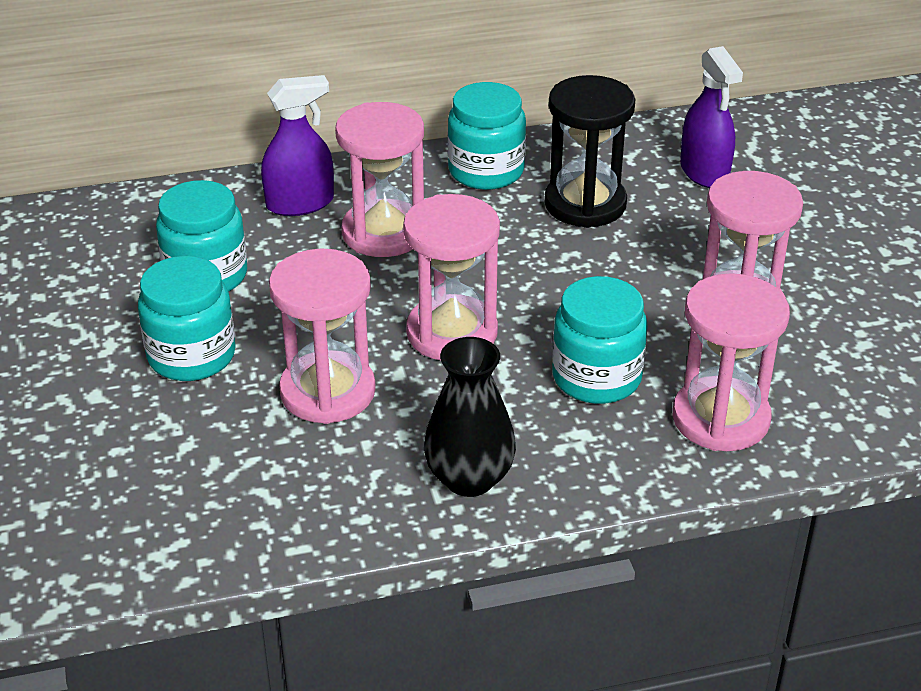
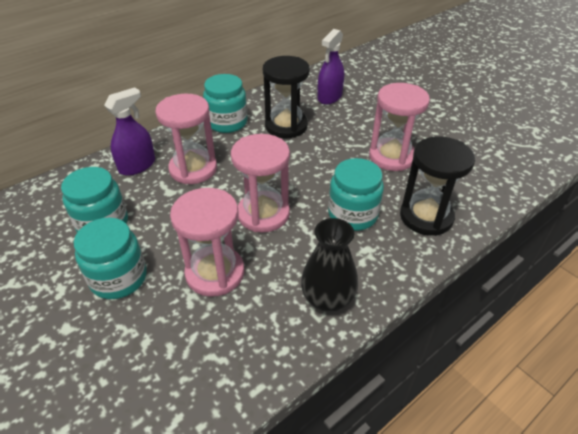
camera: 25 degrees left, 5 degrees up
(704, 172) = (329, 97): purple spray bottle -> purple spray bottle turned 75 degrees clockwise
(720, 418) = (426, 217): pink hourglass -> black hourglass

